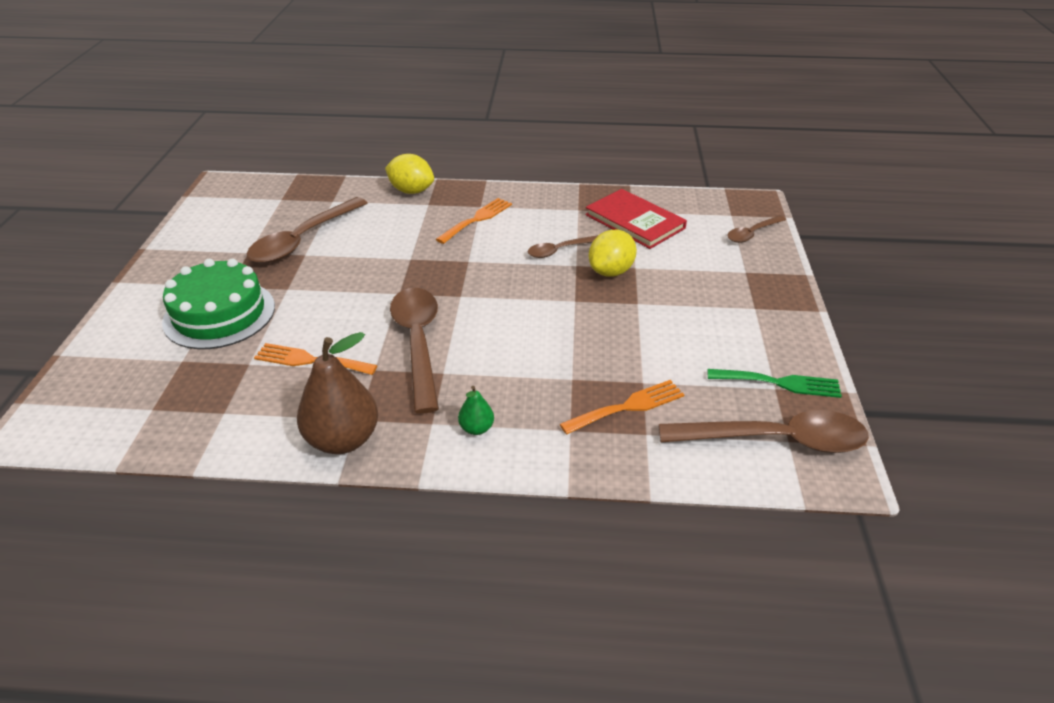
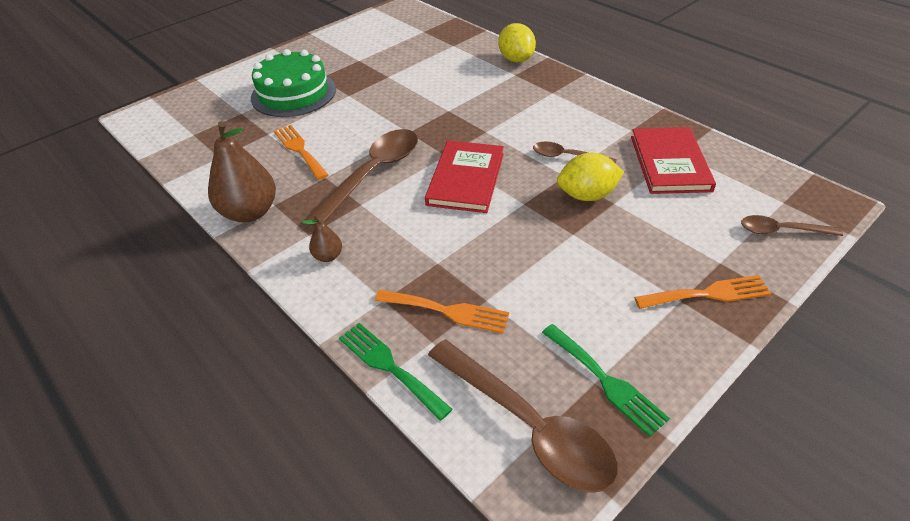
camera: 45 degrees right, 5 degrees up
(303, 240) = (399, 66): brown spoon -> none
(476, 428) = (328, 256): green pear -> brown pear
(477, 219) = (535, 102): orange fork -> orange fork (708, 294)
(505, 306) = (466, 179): none -> red book
(642, 470) = (389, 366): none -> green fork

